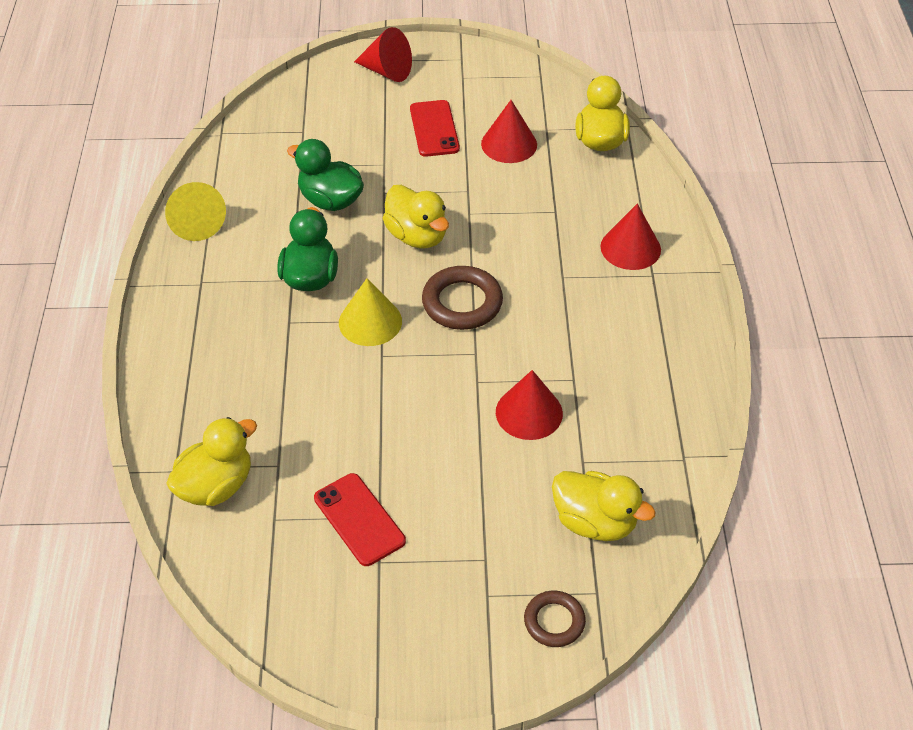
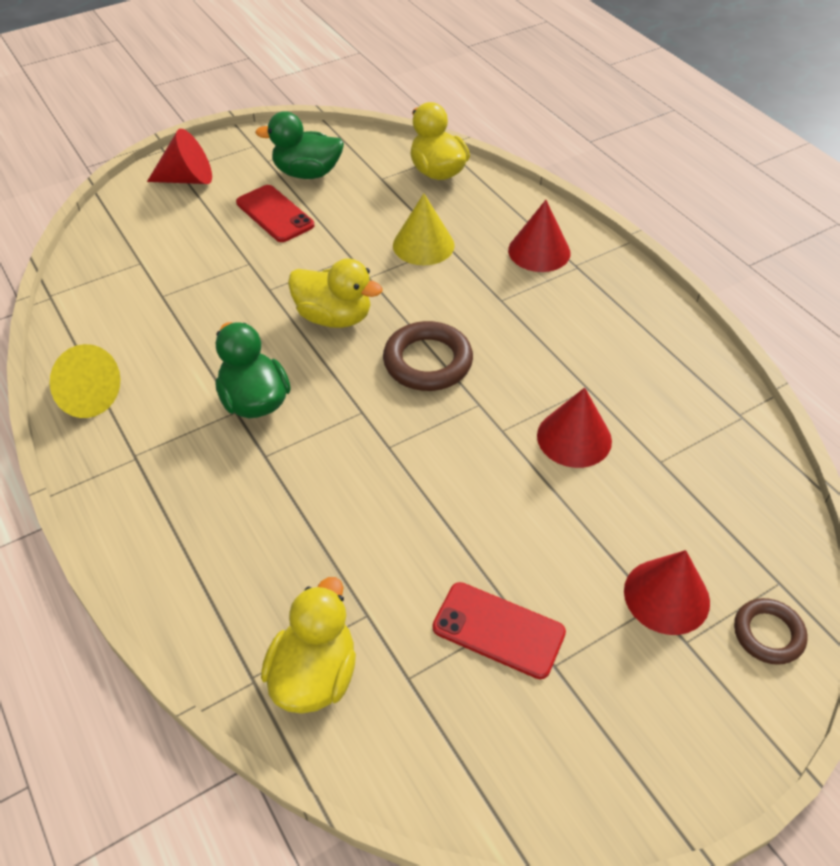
camera: 30 degrees left, 0 degrees up
(330, 200) = (219, 317): green duck -> green duck (307, 173)
(370, 321) = (351, 418): yellow cone -> yellow cone (423, 245)
(509, 144) = (357, 203): red cone -> red cone (666, 596)
(594, 522) = (719, 514): yellow duck -> none

